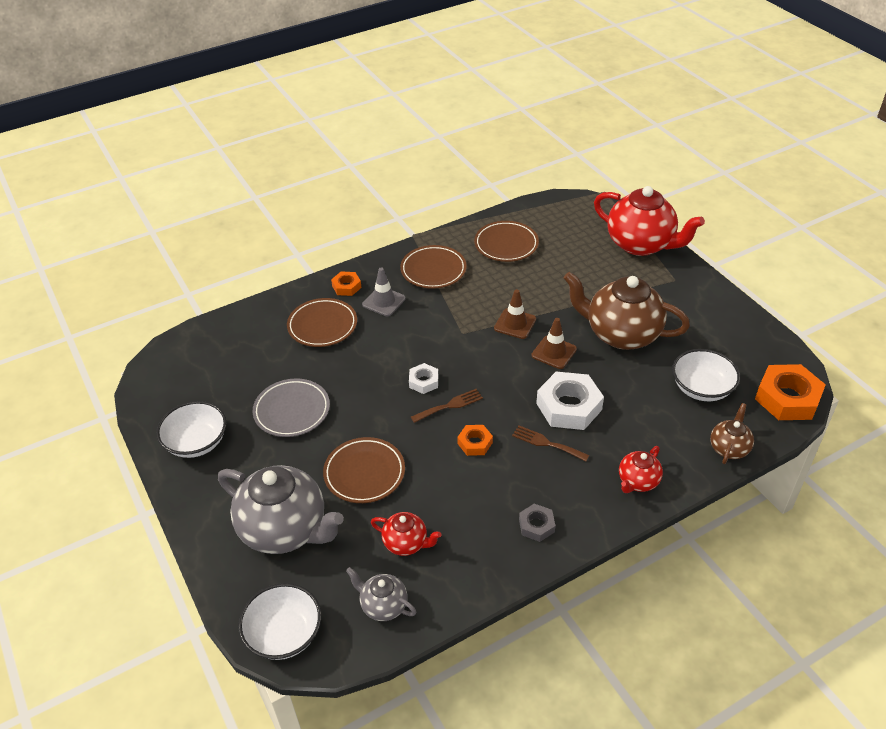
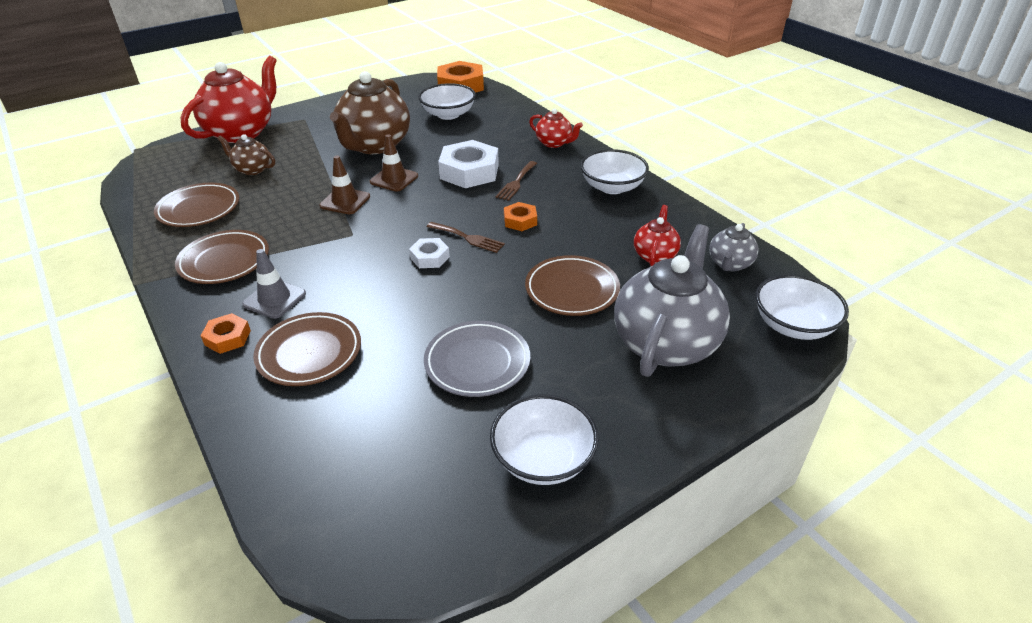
camera: 95 degrees left, 5 degrees down
(450, 405) = (468, 238): brown fork -> brown fork turned 150 degrees clockwise
(536, 525) = (612, 187): grey nut -> white bowl
(729, 448) = (513, 108): brown teapot -> brown teapot (252, 169)

